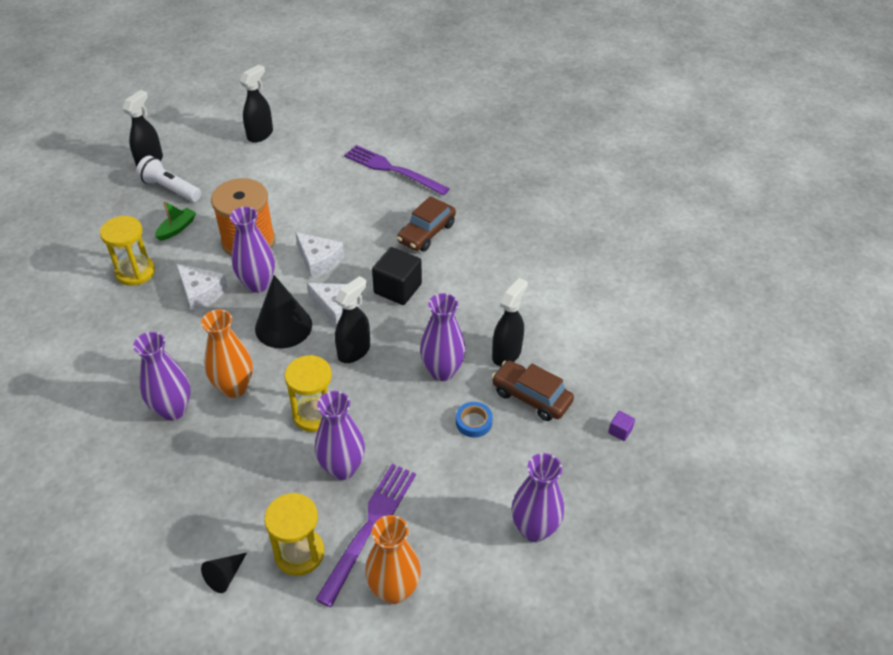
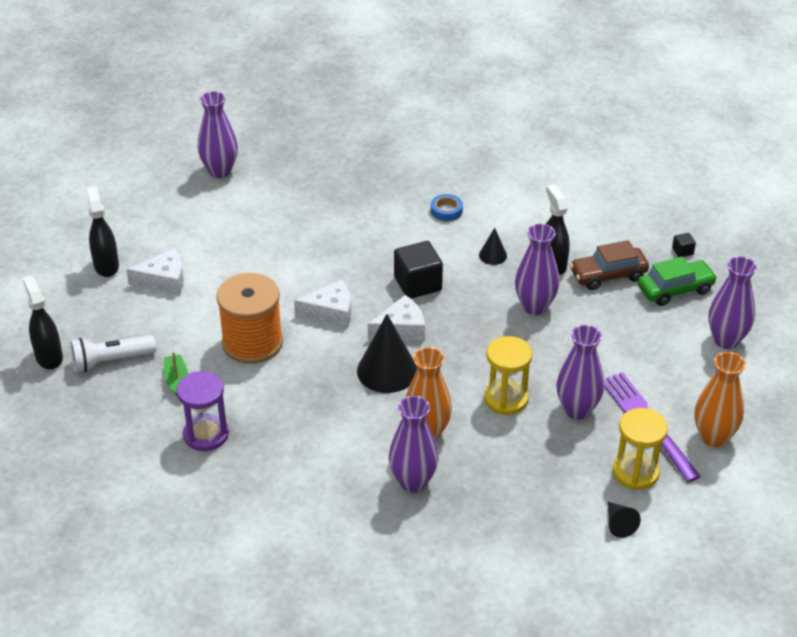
camera: 50 degrees left, 5 degrees down
(135, 272) = (206, 434): yellow hourglass -> purple hourglass
(201, 293) = (286, 403): white cheese -> white cheese (164, 280)
(258, 284) = (316, 362): purple vase -> purple vase (220, 171)
(354, 351) = (461, 343): black spray bottle -> none
(392, 170) = (266, 211): purple fork -> none
(426, 233) = (371, 234): brown car -> none
(473, 422) = (602, 317): blue tape -> blue tape (446, 210)
(477, 312) = (493, 255): none -> black cone
(563, 454) = (675, 289): none -> green car
(620, 431) = (682, 251): purple cube -> black cube

